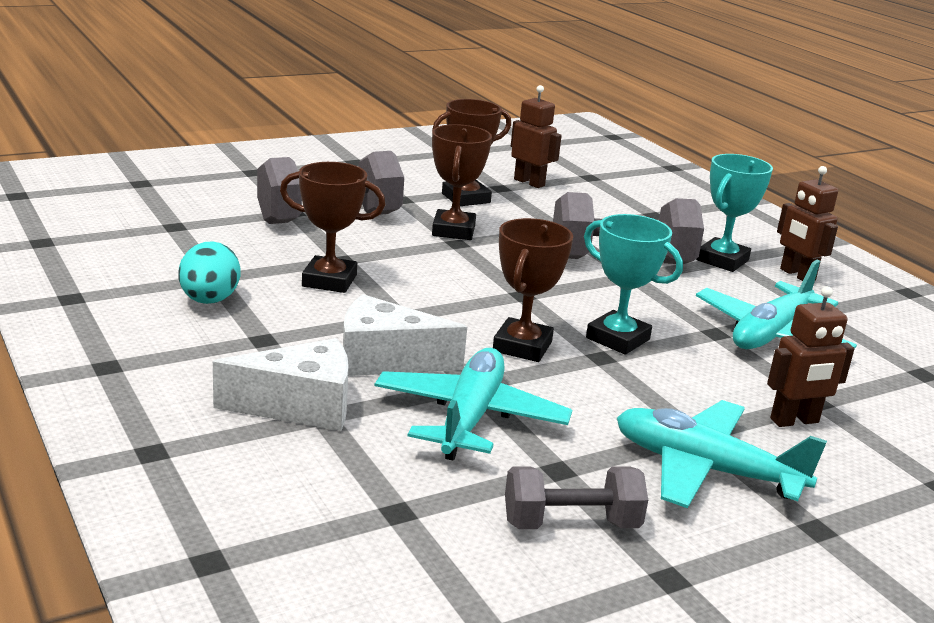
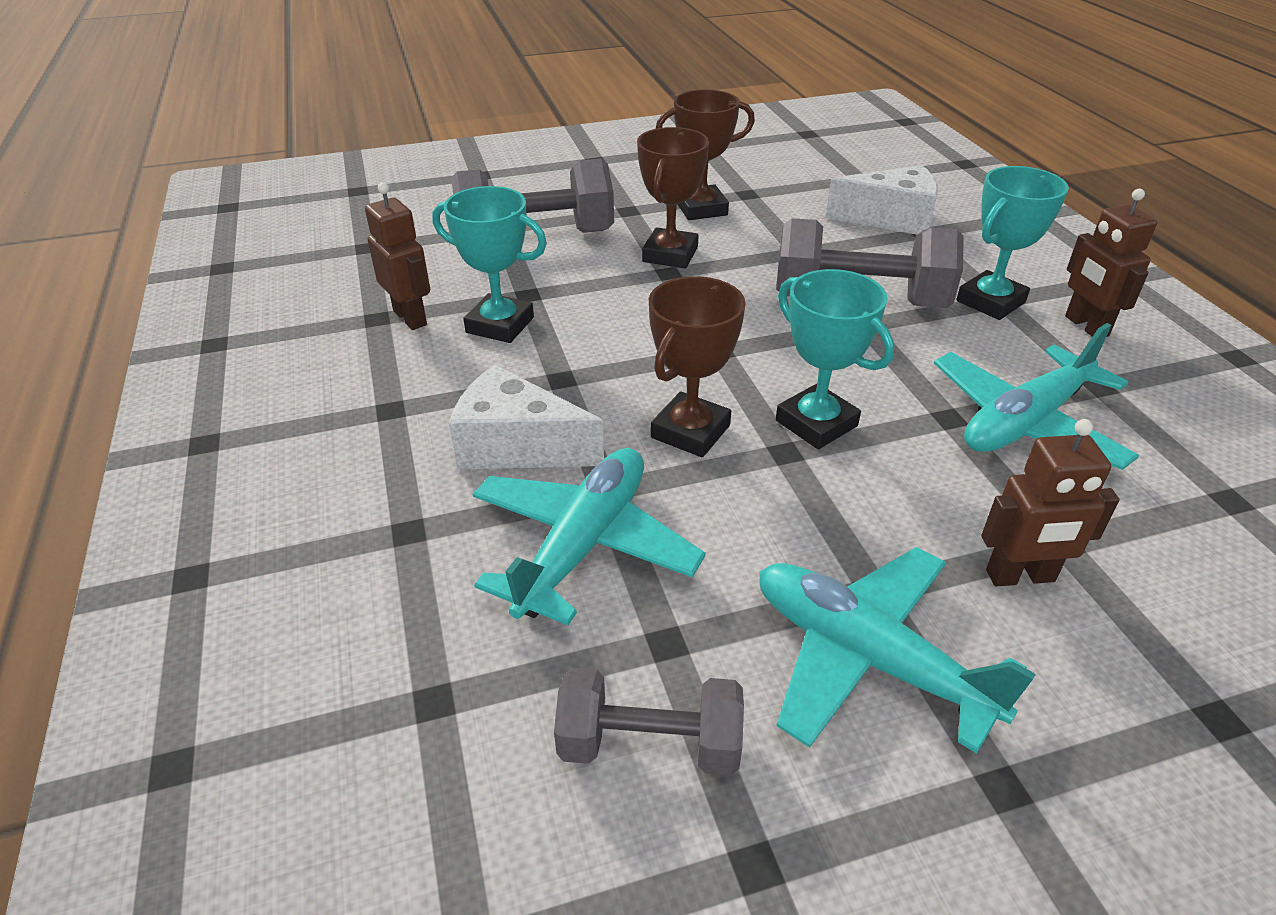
camera: 15 degrees right, 15 degrees up
(209, 301) = (356, 351): turquoise egg -> none
(300, 406) = (387, 515): white cheese -> white cheese (891, 219)
(329, 281) = (500, 325): brown trophy -> turquoise trophy
(529, 182) = (784, 186): brown robot -> brown robot (410, 318)

